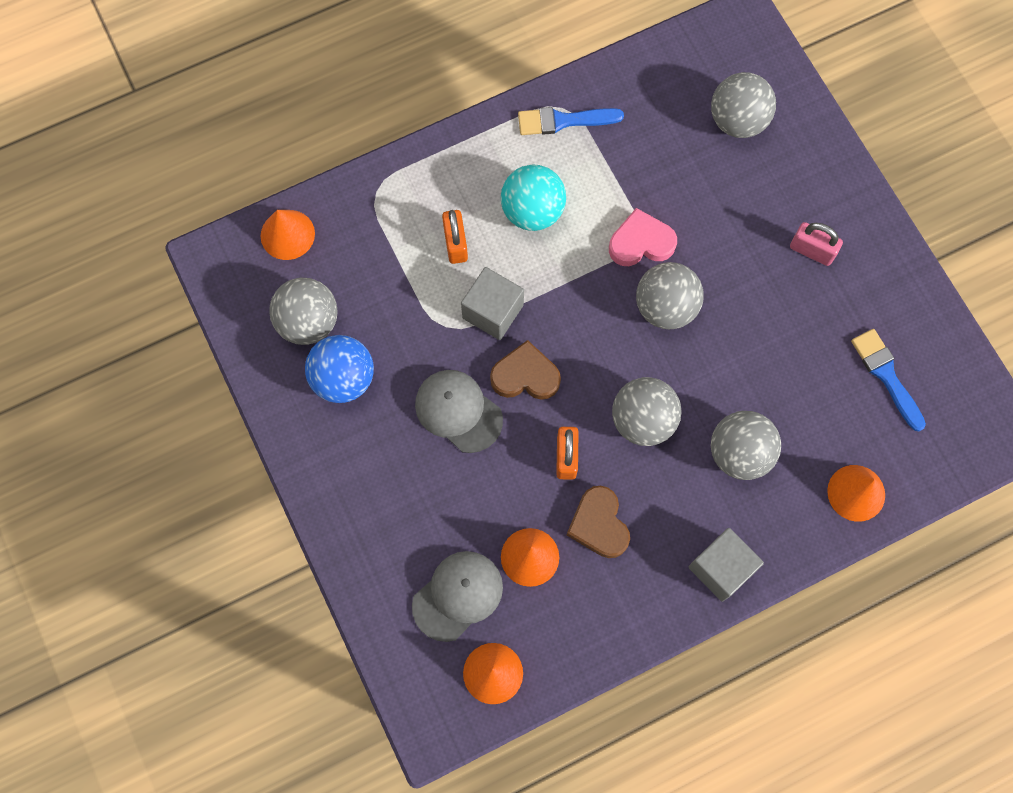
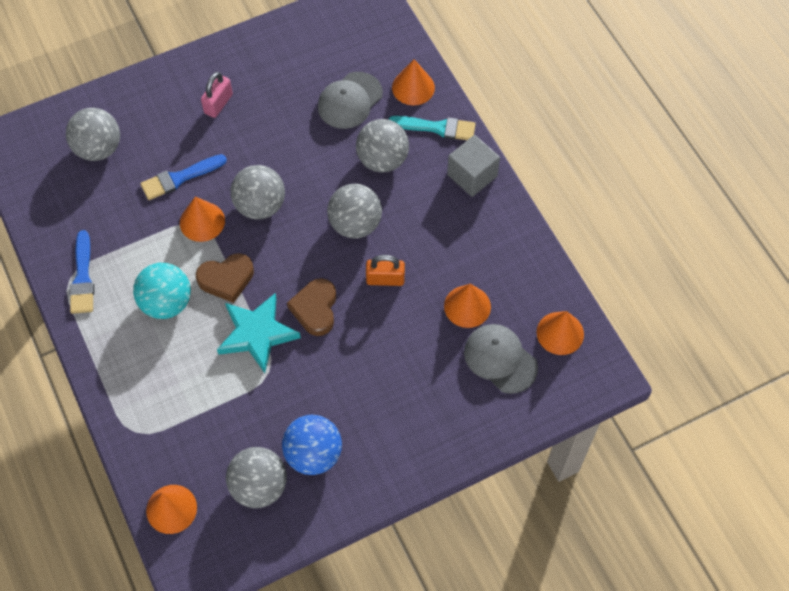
camera: 90 degrees left, 10 degrees down
(455, 243) = (192, 364): orange padlock -> none
(458, 411) = (345, 360): grey cap -> grey cap (350, 100)
(493, 311) = (257, 334): grey cube -> turquoise star
(599, 524) = (440, 257): brown heart -> brown heart (226, 279)
(641, 242) = (202, 221): pink heart -> orange cone
(793, 523) = (437, 128): none -> turquoise brush
(886, 375) = (323, 63): blue brush -> blue brush (179, 178)

